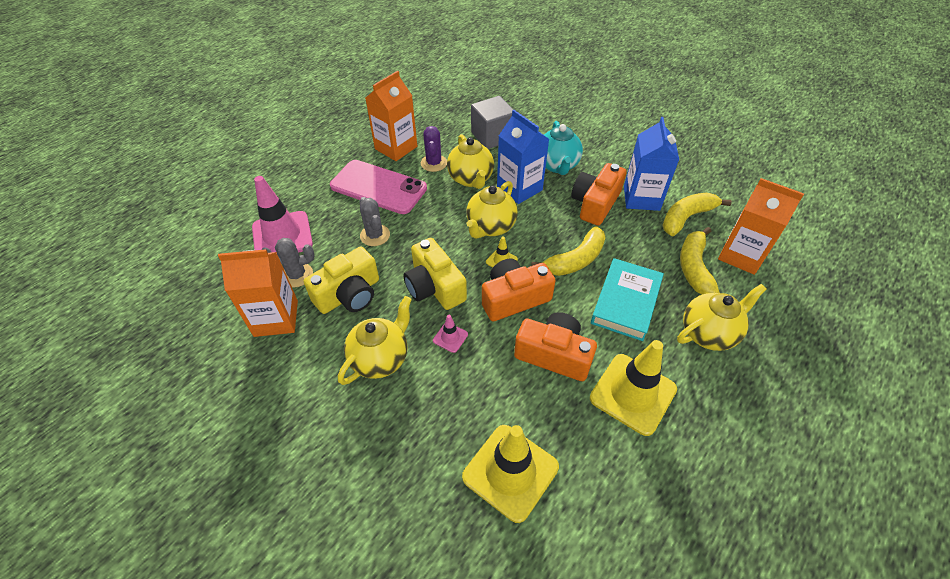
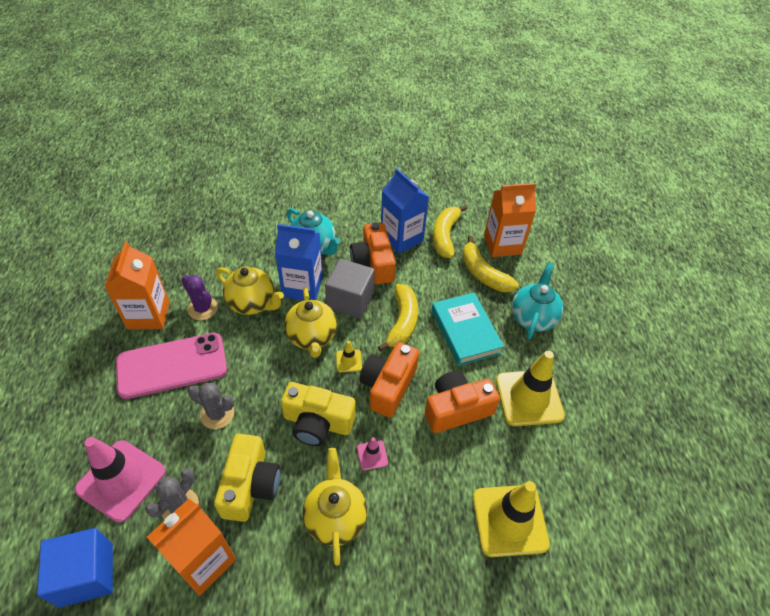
camera: 45 degrees left, 0 degrees up
(213, 275) = (86, 574): none -> blue cube
(492, 136) = (232, 250): grey cube -> grey cube (350, 300)
(708, 333) = (533, 318): yellow teapot -> turquoise teapot

